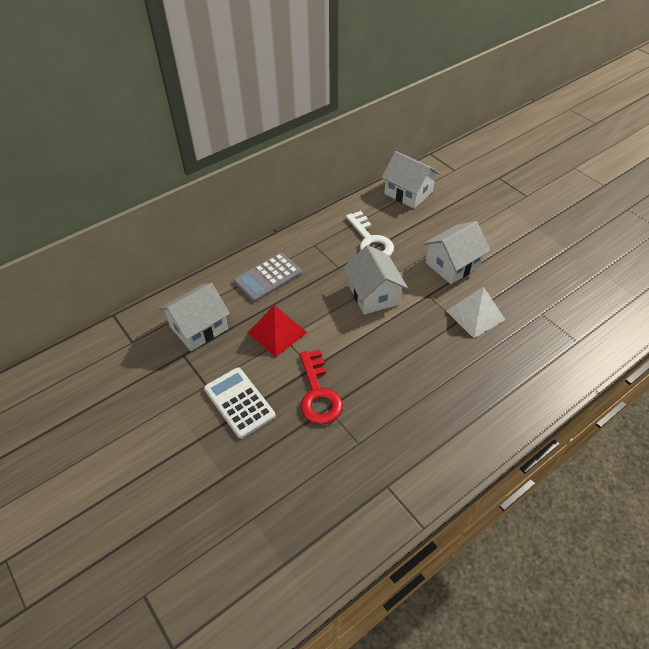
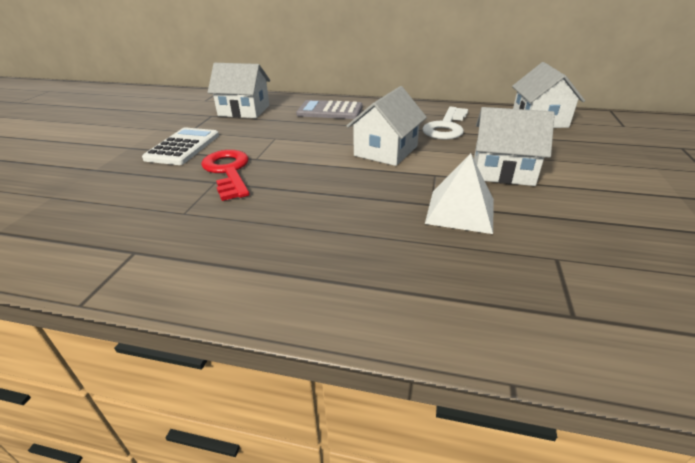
camera: 50 degrees right, 15 degrees down
(277, 332) = (277, 133): red pyramid -> none
(318, 393) = (228, 171): red key -> red key turned 120 degrees clockwise

